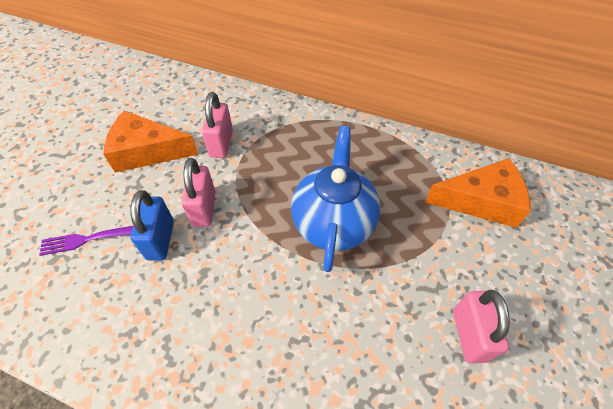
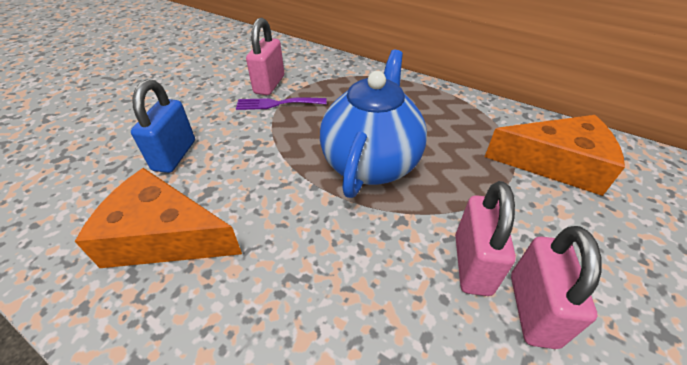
camera: 10 degrees right, 10 degrees down
(85, 240) = (98, 145): purple fork -> purple fork (277, 104)
(147, 151) = (193, 83): orange cheese -> orange cheese (164, 236)
(204, 209) = (231, 134): pink padlock -> pink padlock (472, 264)

